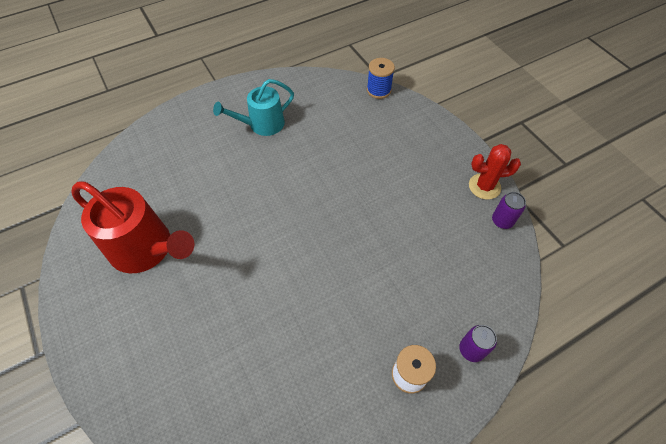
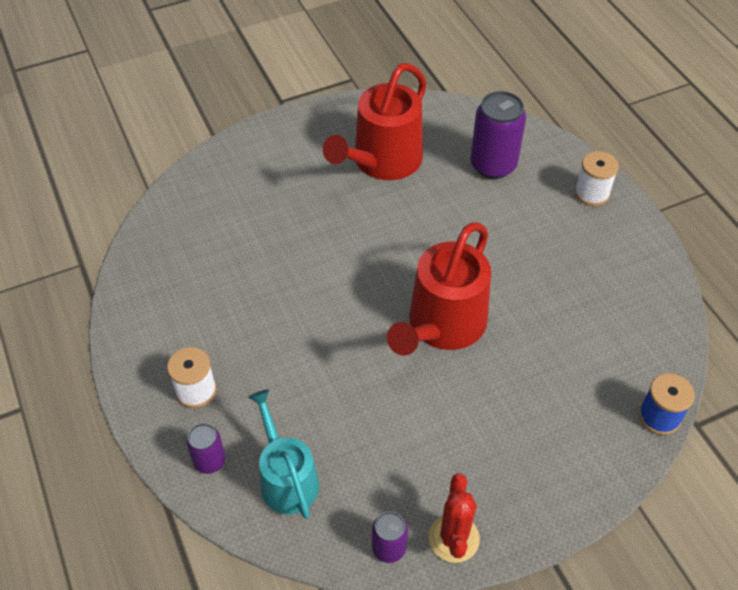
camera: 95 degrees right, 5 degrees down
(162, 169) = (493, 165): none -> purple can
(198, 112) = (591, 193): none -> white spool
(262, 124) = (572, 262): turquoise watering can -> turquoise watering can (287, 479)
(323, 197) = (442, 325): none -> red watering can

